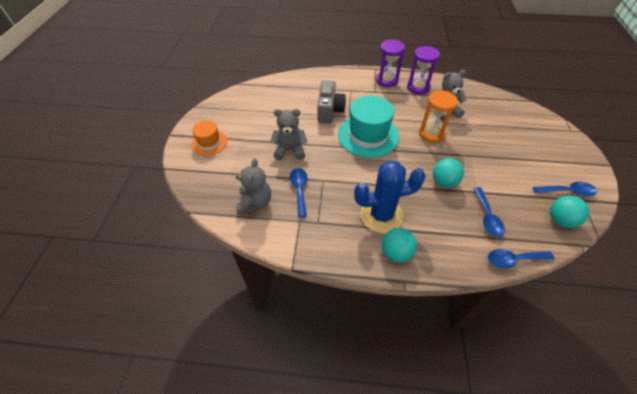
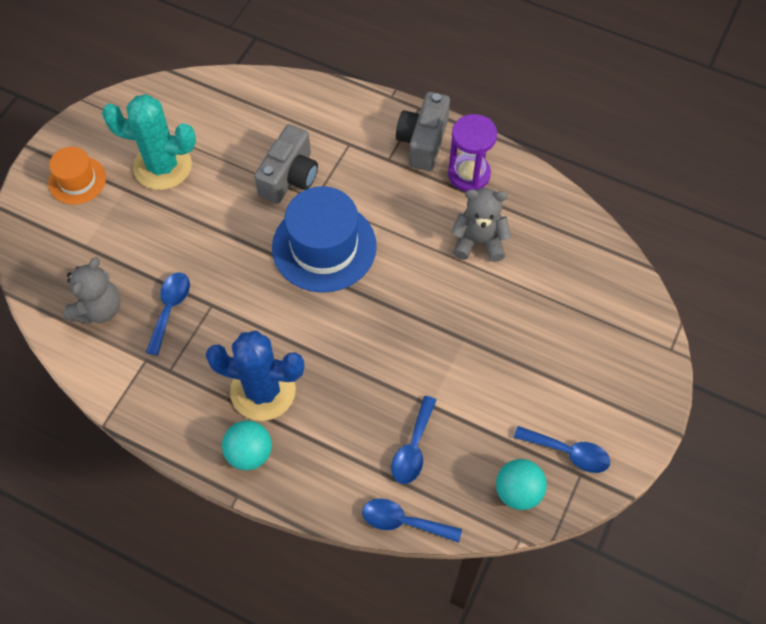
camera: 20 degrees right, 10 degrees up
(256, 124) = (162, 166): none -> turquoise cactus
(290, 150) = (189, 235): grey teddy bear -> none
(368, 135) = (324, 246): turquoise hat -> blue hat
(386, 80) = (423, 141): purple hourglass -> grey camera
(431, 134) = (428, 277): orange hourglass -> none
(443, 182) = (388, 370): turquoise ball -> none

